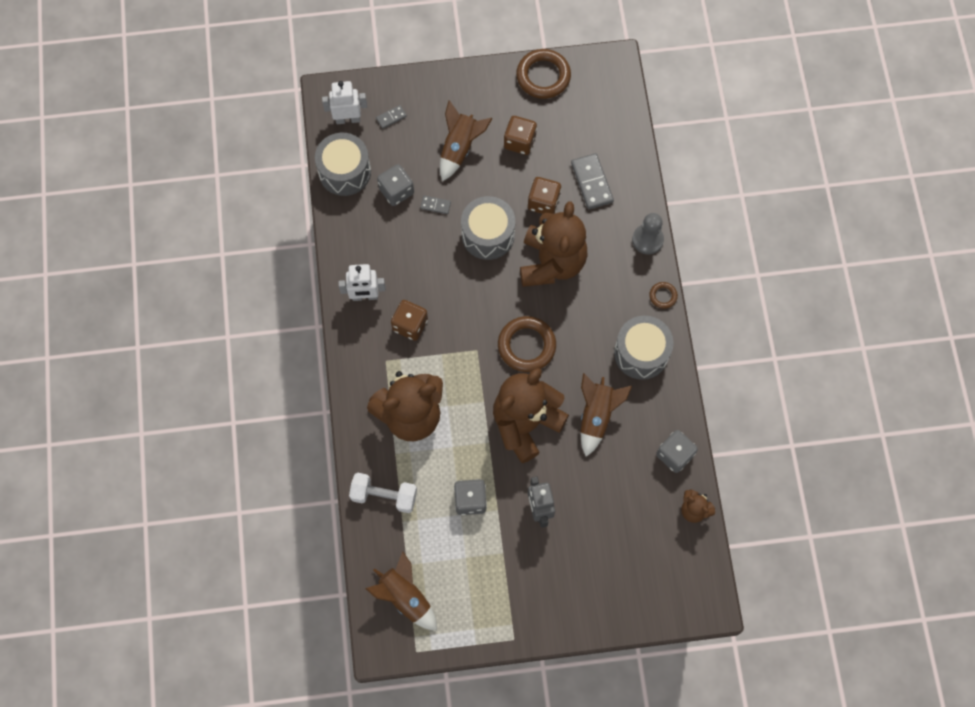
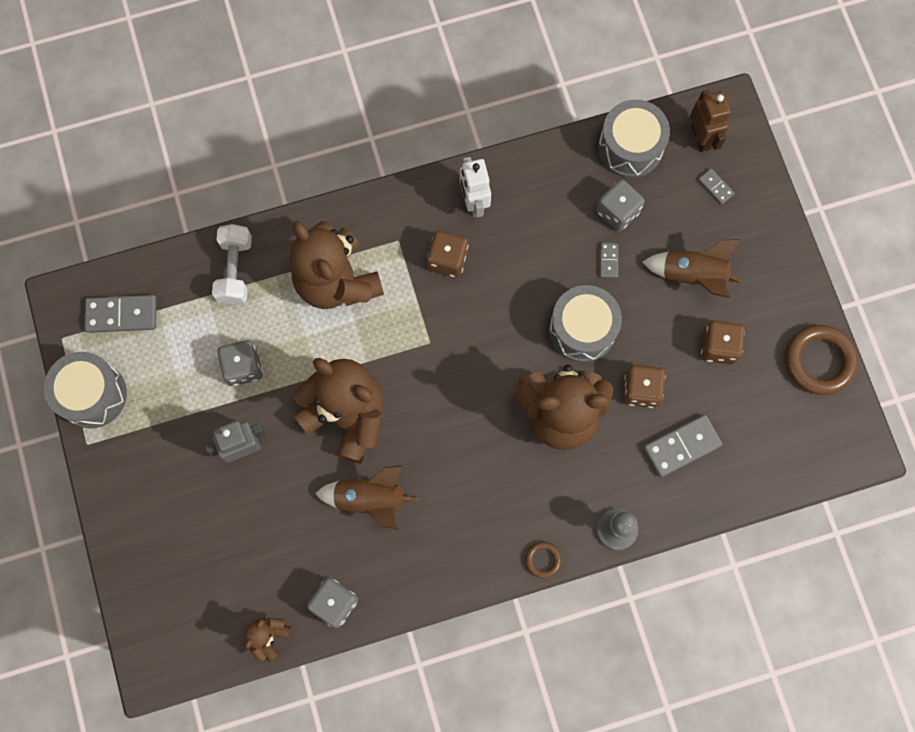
camera: 80 degrees right, 5 degrees up
(348, 119) = (701, 137): white robot -> brown robot
(405, 597) = (121, 315): brown rocket -> grey domino
(526, 346) = (445, 400): brown ring -> none
(641, 353) = (461, 543): grey drum -> grey drum (92, 395)

